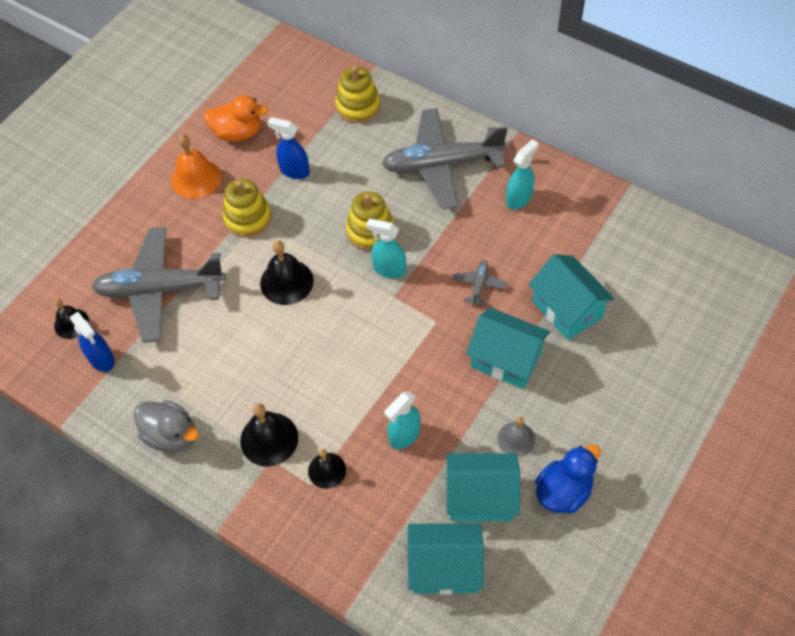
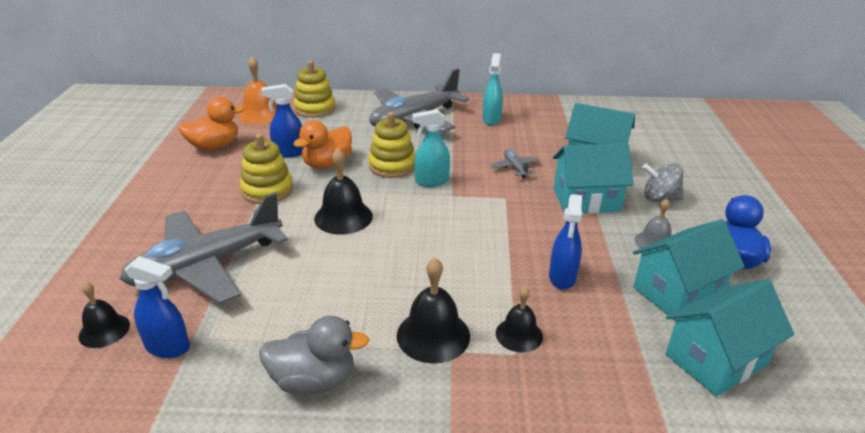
camera: 35 degrees left, 25 degrees down
(196, 178) = (191, 181): orange bell -> orange bell (260, 114)
(317, 202) = (327, 164): none -> orange duck
(404, 435) = (562, 278): turquoise spray bottle -> blue spray bottle
(577, 390) = (659, 198): none -> grey spinning top

